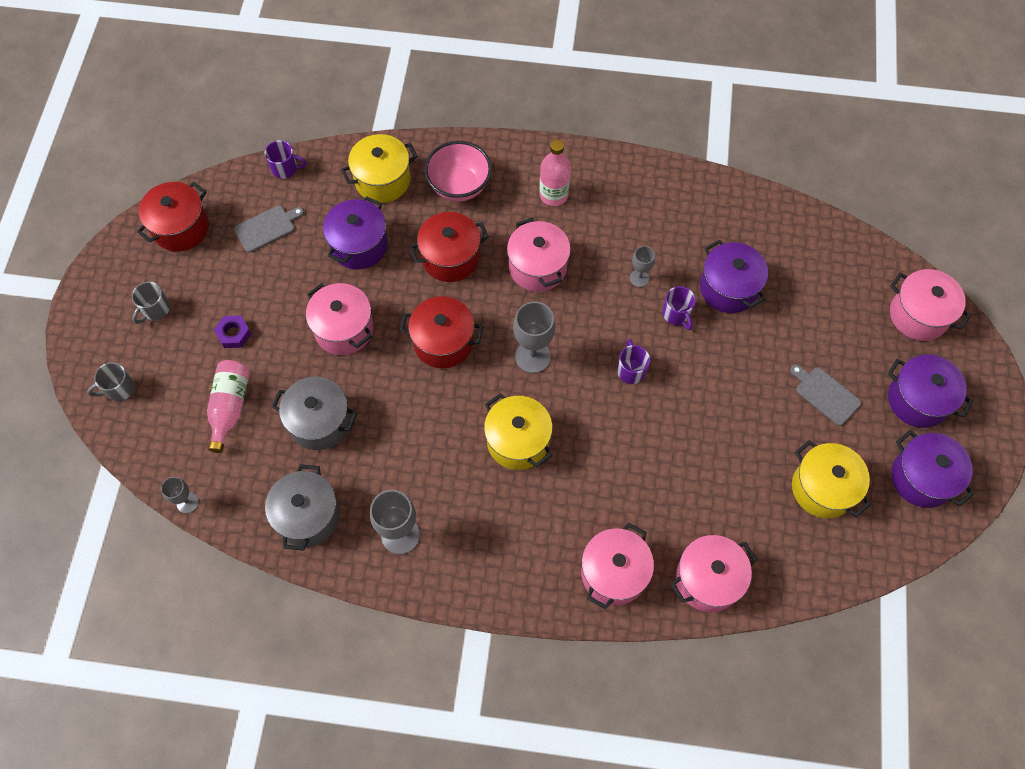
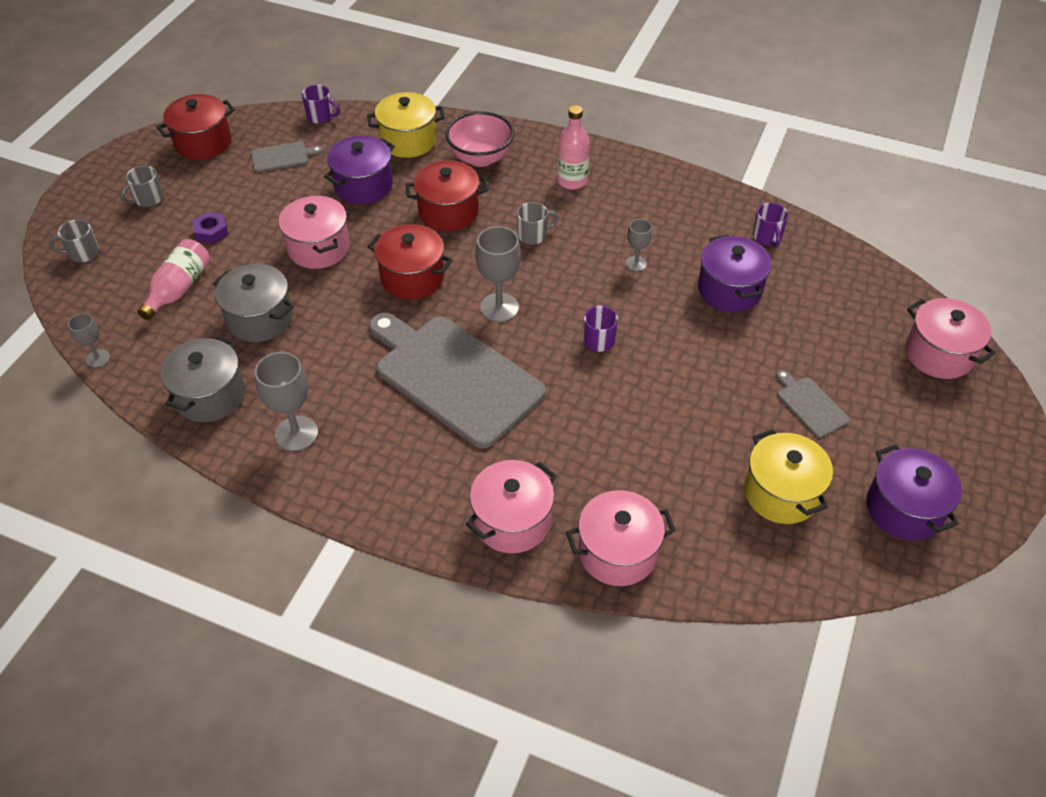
camera: 15 degrees right, 15 degrees down
(518, 441) = (454, 377): yellow pot -> grey cutting board
(537, 267) = (533, 235): pink pot -> grey mug
(676, 314) = (665, 301): purple mug -> purple mug (767, 237)
(917, 400) = (918, 432): purple pot -> none

